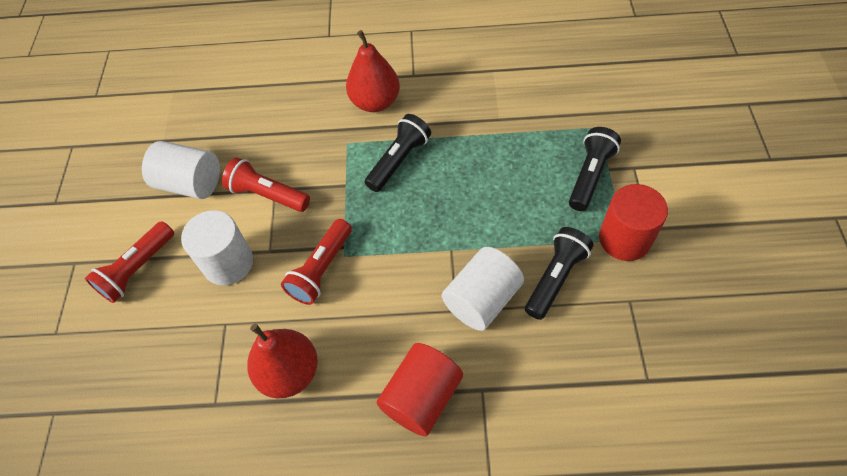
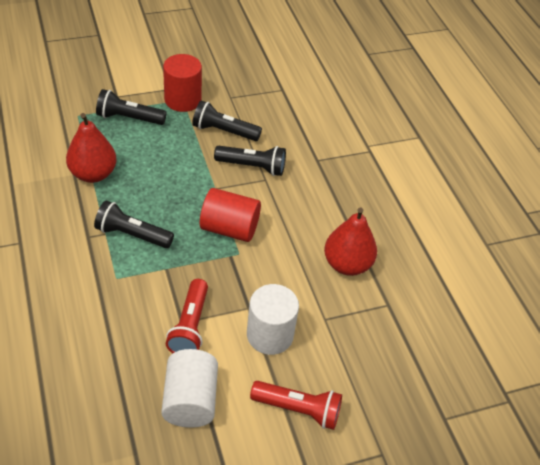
camera: 115 degrees left, 10 degrees down
(321, 269) = (256, 265): red flashlight -> none
(375, 102) = (60, 266): red pear -> red pear (93, 174)
(421, 397) = (334, 188): red cylinder -> red cylinder (229, 228)
(481, 299) = (252, 166): white cylinder -> black flashlight

